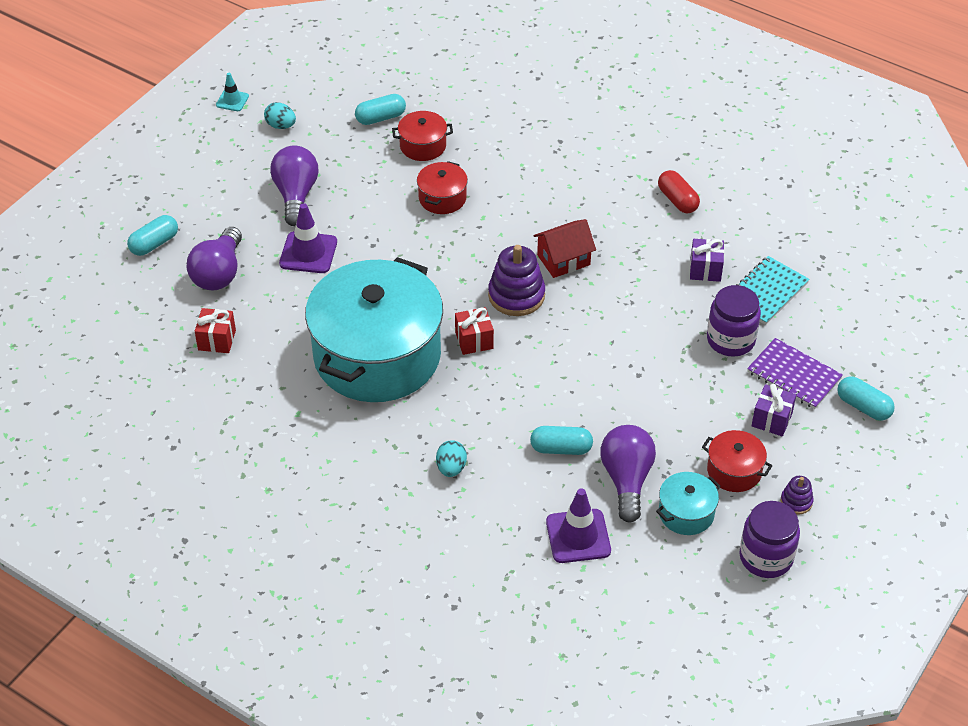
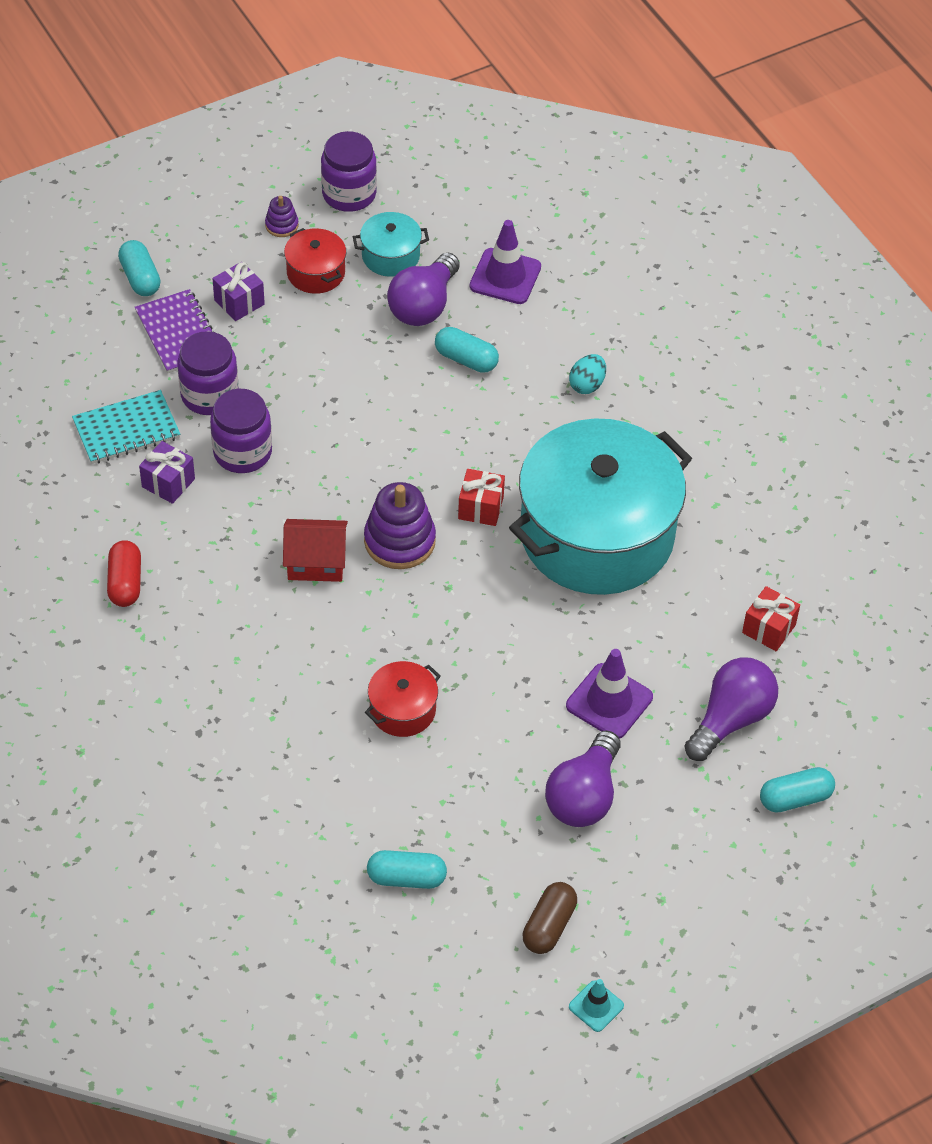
camera: 155 degrees left, 5 degrees up
(281, 126) = (549, 926): turquoise egg -> brown capsule
(423, 146) = (378, 803): red pot -> none
(672, 310) = (242, 452): none -> purple jar

